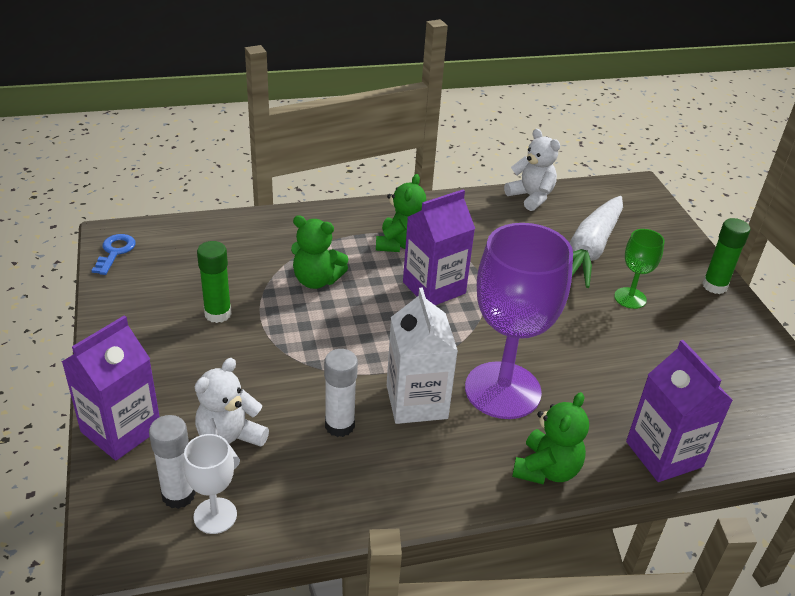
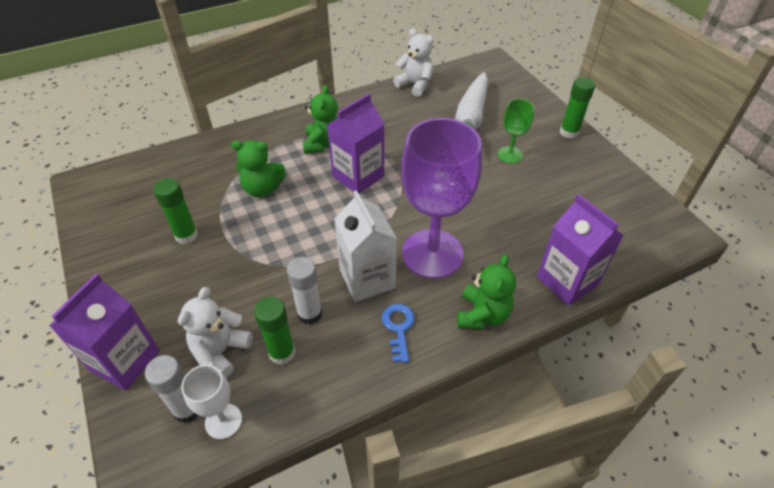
camera: 10 degrees left, 10 degrees up
(115, 252) = (86, 197): blue key -> blue key (398, 328)
(297, 460) = (282, 353): none -> green glue stick

